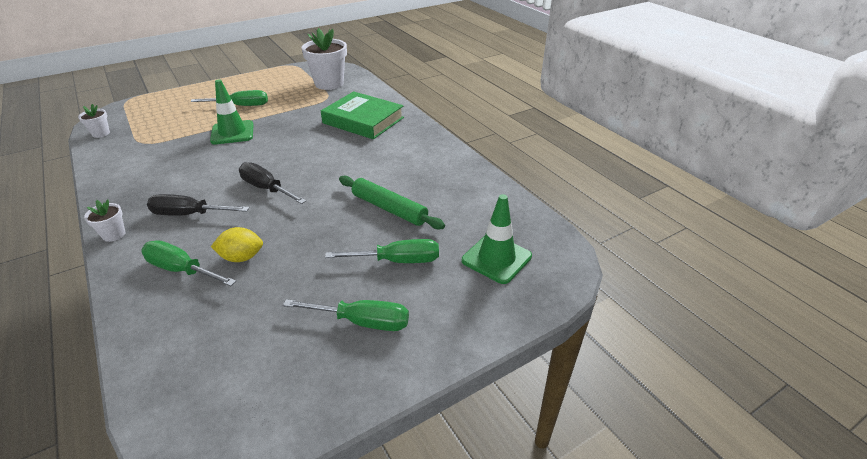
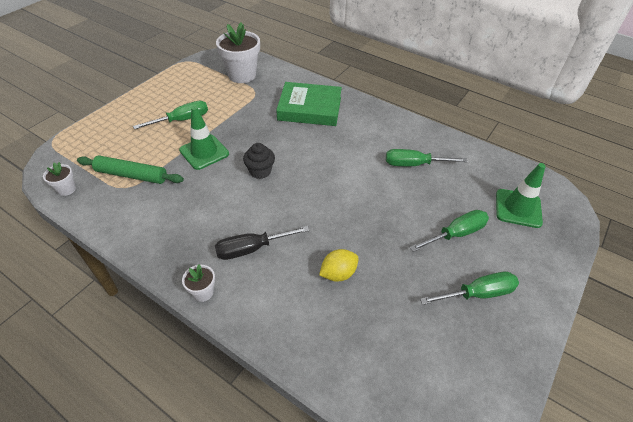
camera: 25 degrees left, 10 degrees up
(182, 270) = (301, 303): green screwdriver -> green screwdriver (414, 164)
(263, 158) = (260, 171): none -> black cupcake
(267, 189) = (294, 201): black screwdriver -> none
(389, 208) = (408, 189): green rolling pin -> green rolling pin (131, 175)

